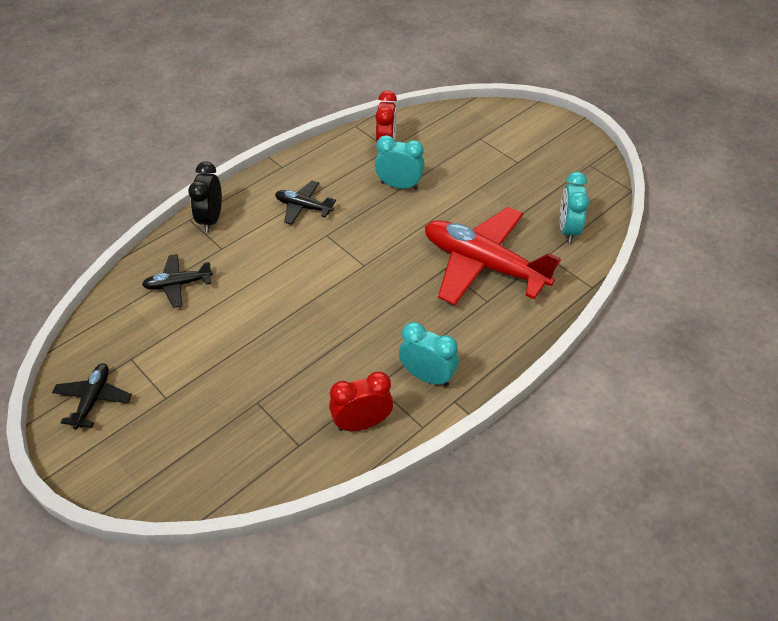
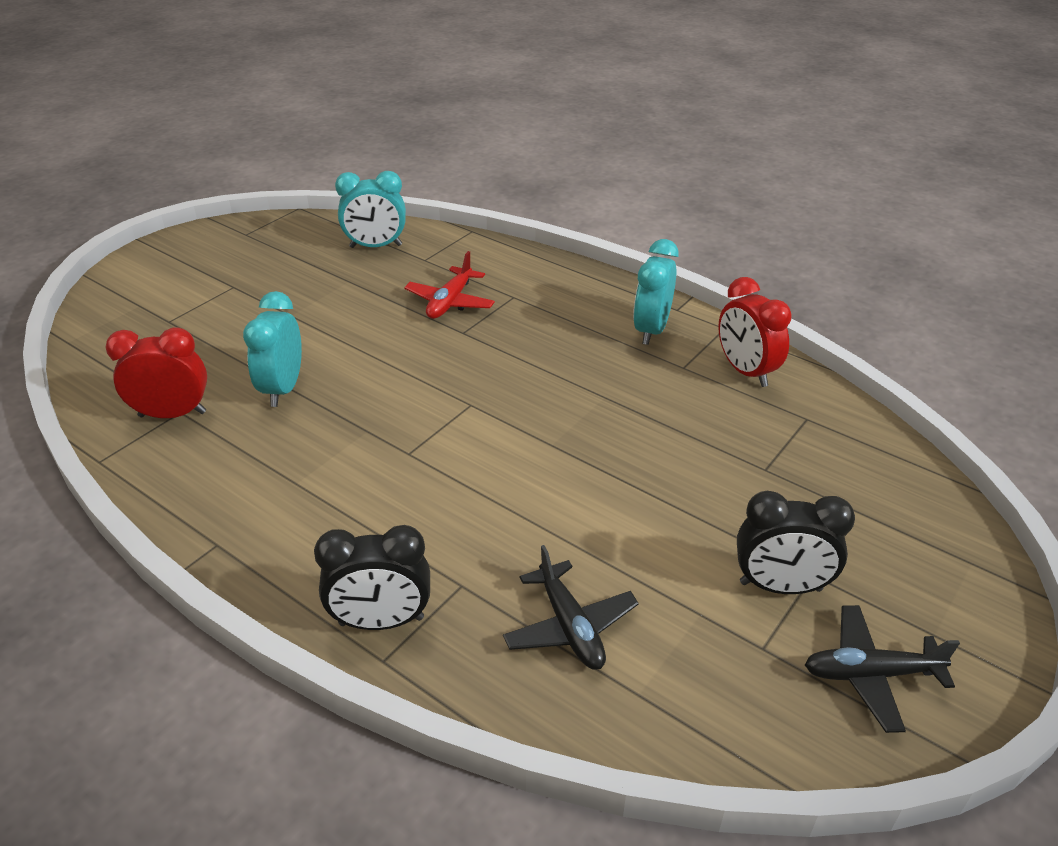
camera: 100 degrees left, 10 degrees down
(164, 379) = (780, 586): none -> black clock
(303, 207) = (339, 492): black plane -> none
(483, 265) = (450, 302): red plane -> red plane, size x0.48

